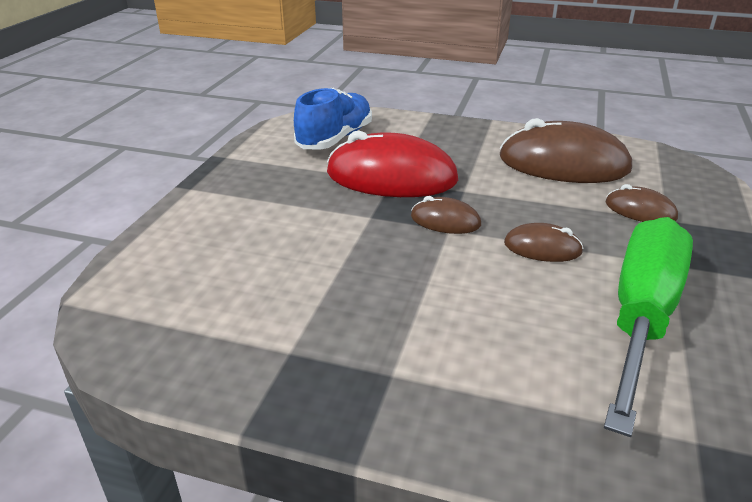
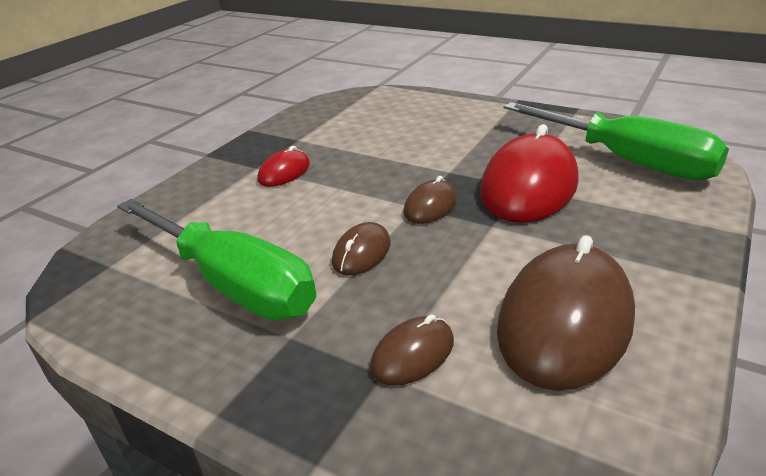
camera: 105 degrees right, 0 degrees up
(335, 139) = (625, 160): blue shoe -> green screwdriver
(401, 339) = (284, 172): none -> red mouse

